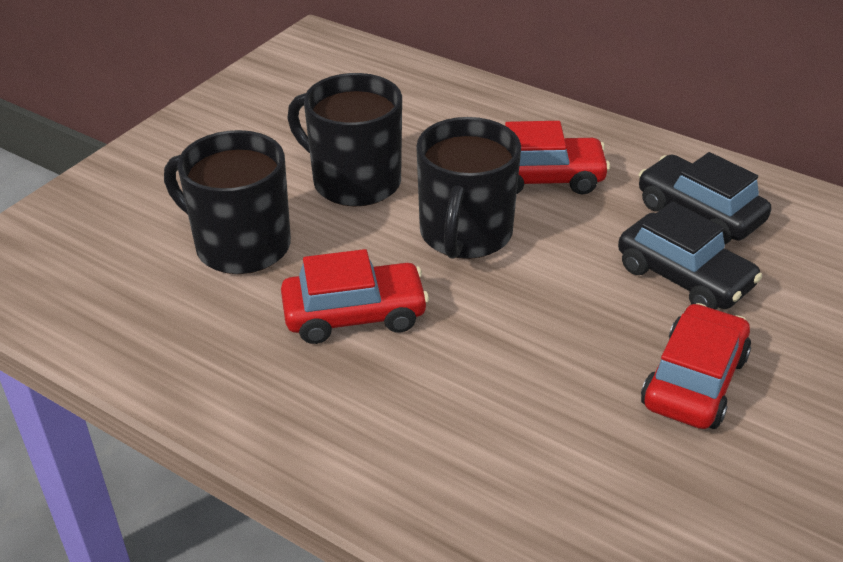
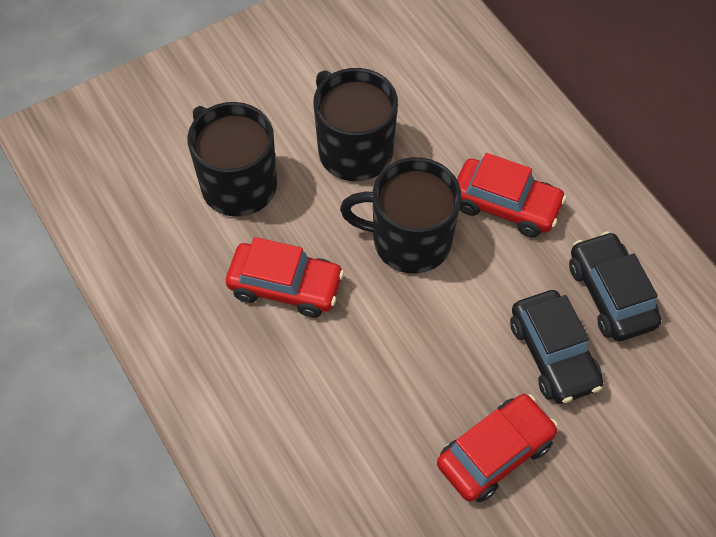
camera: 25 degrees right, 20 degrees up
(465, 234) = (409, 240): black mug -> black mug turned 60 degrees clockwise

